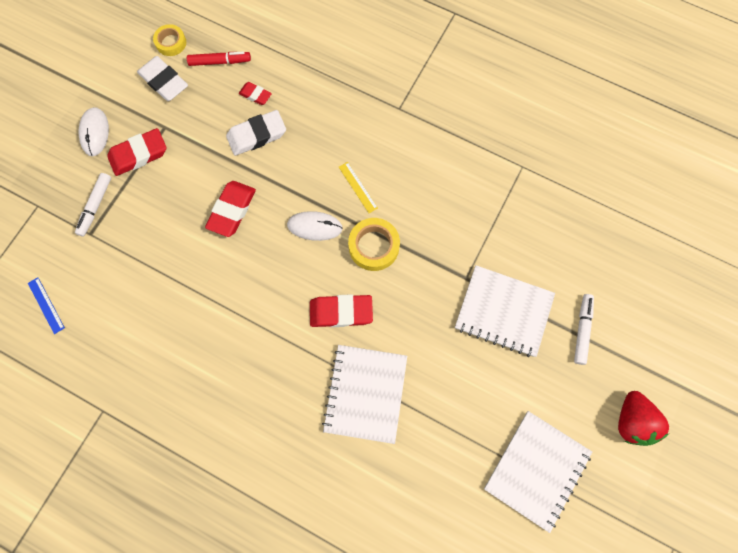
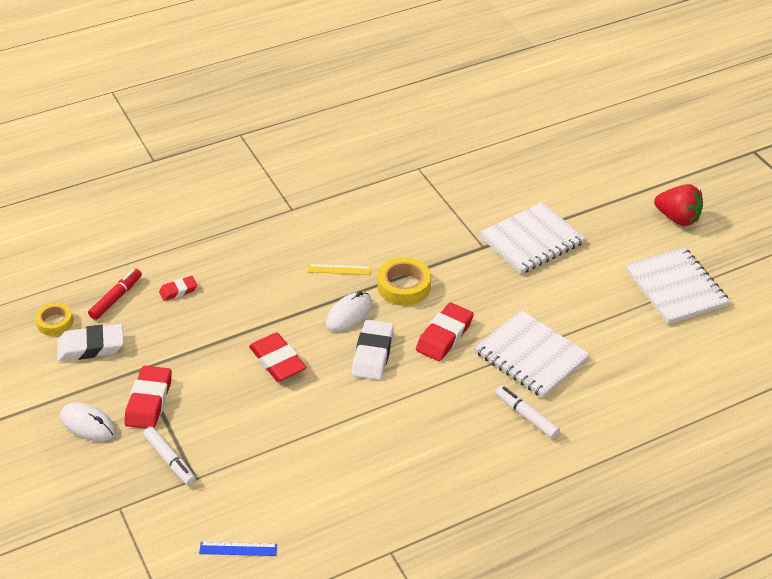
camera: 55 degrees left, 30 degrees down
(257, 135) = (220, 309): white eraser -> white eraser (373, 354)
(582, 330) = (584, 207): white marker -> white marker (526, 416)

